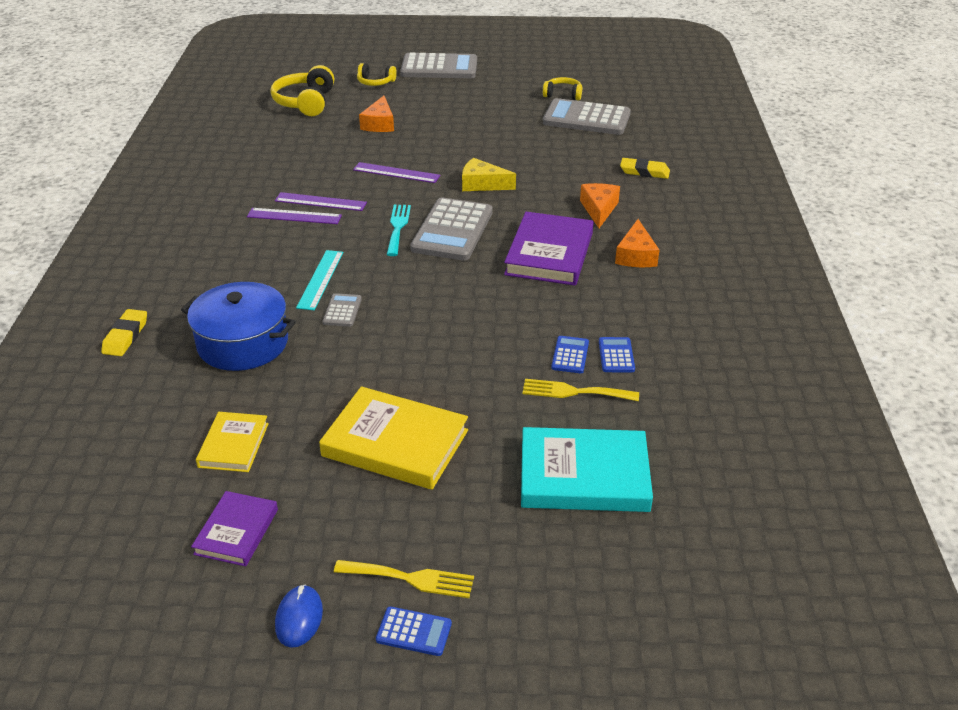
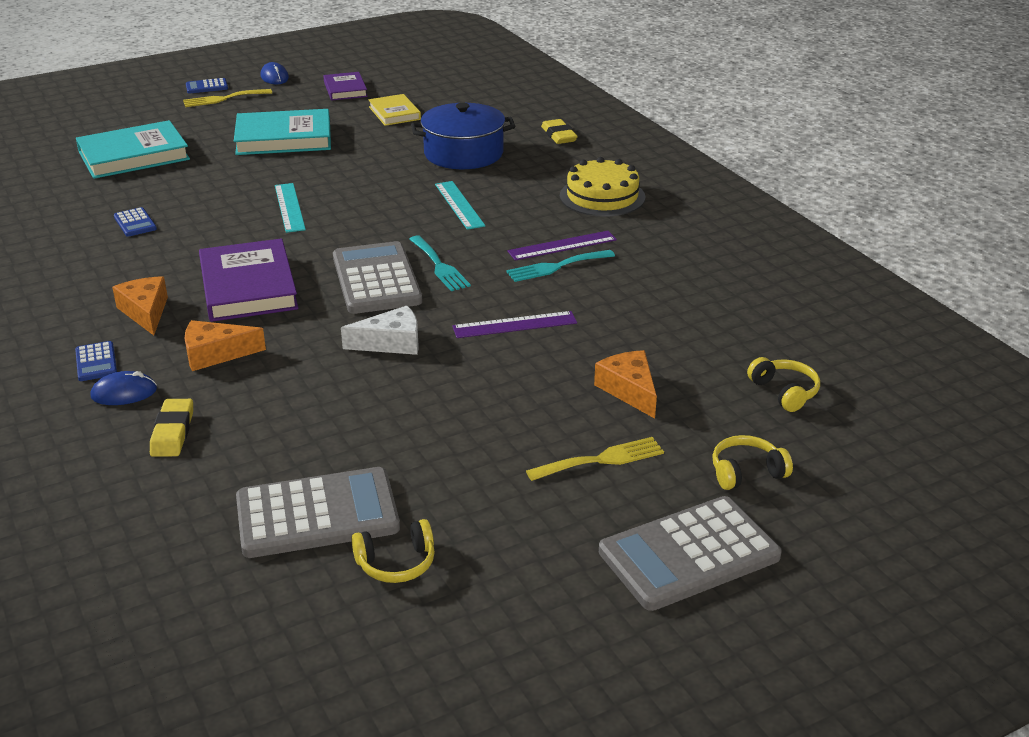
camera: 150 degrees right, 5 degrees down
(202, 249) = (602, 196): none -> yellow cake
(305, 102) = (784, 392): yellow headphones -> yellow headphones, size x0.59
(320, 202) = (556, 267): purple ruler -> turquoise fork
(342, 311) = (410, 190): grey calculator -> none
(395, 443) = (284, 138): yellow book -> turquoise book
(464, 327) = (290, 207): none -> turquoise ruler
(482, 184) = (391, 343): yellow cheese -> white cheese
(570, 355) = (178, 213): blue calculator -> blue calculator (96, 362)
(574, 392) = (163, 193): yellow fork -> yellow fork (601, 460)
(599, 209) = (215, 354): orange cheese -> orange cheese turned 105 degrees clockwise
(644, 172) = (172, 432): yellow eraser -> yellow eraser turned 75 degrees counterclockwise
(667, 201) = (124, 393): none -> blue mouse

